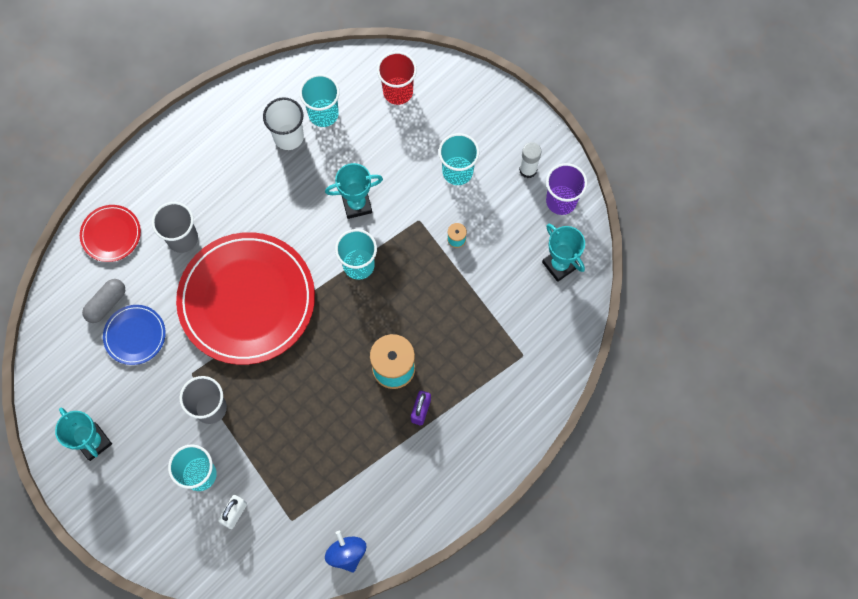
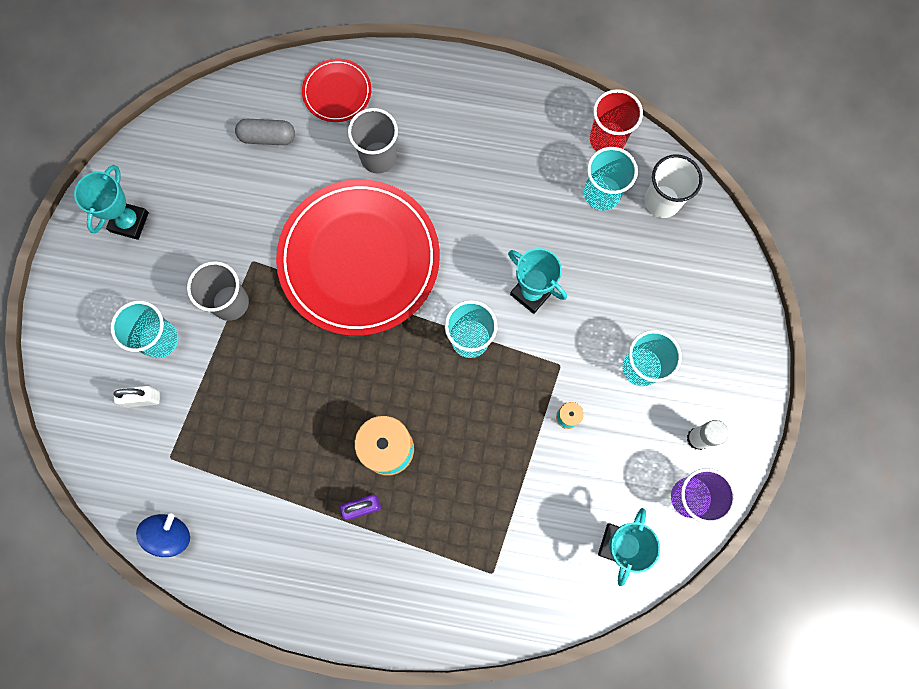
camera: 55 degrees right, 5 degrees up
(135, 335) = (254, 184): blue plate -> none
(288, 137) = (553, 179): white cup -> white cup (662, 201)
(398, 92) = (681, 248): red cup -> red cup (607, 139)

